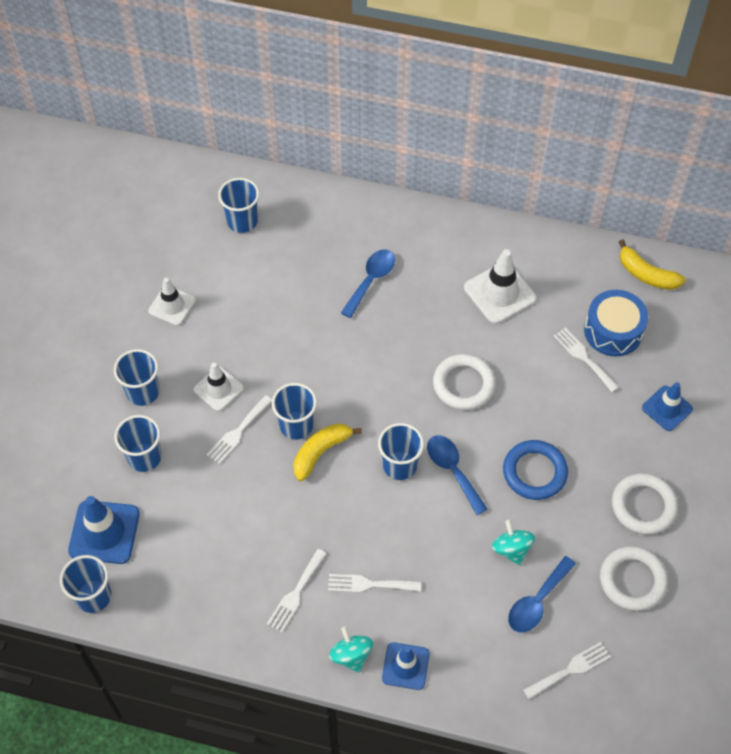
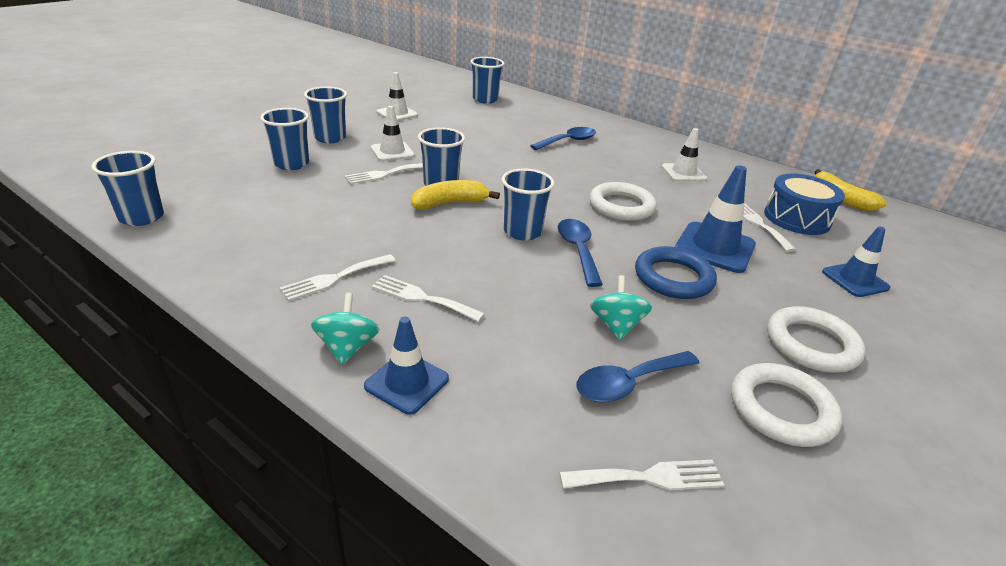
camera: 20 degrees right, 25 degrees down
(104, 532) = (205, 188): blue traffic cone -> blue traffic cone (714, 247)
(499, 293) = (683, 173): white traffic cone -> white traffic cone, size x0.66

